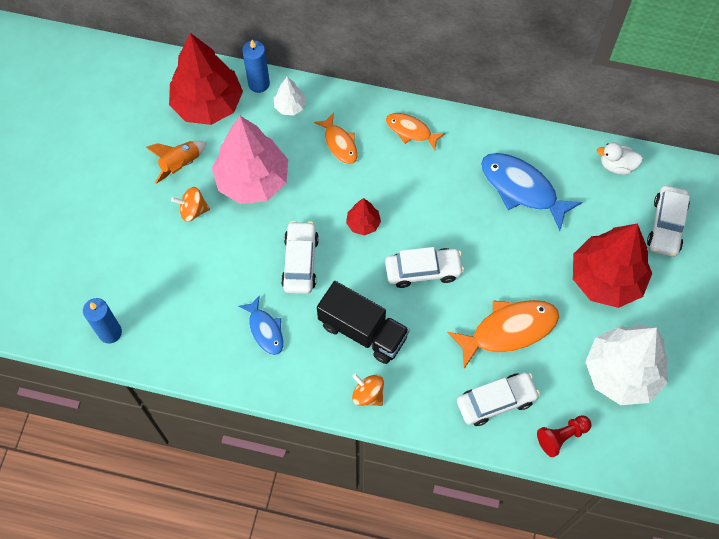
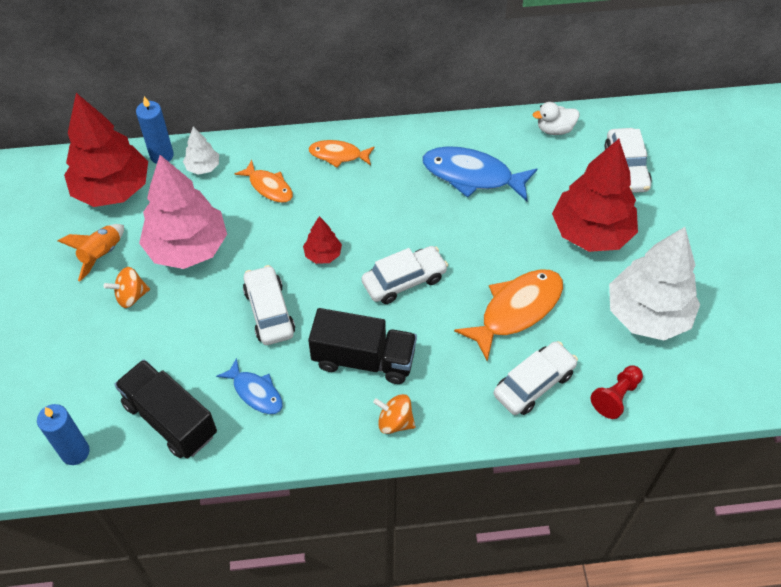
camera: 20 degrees left, 10 degrees down
(191, 330) = (170, 419): none -> black truck

